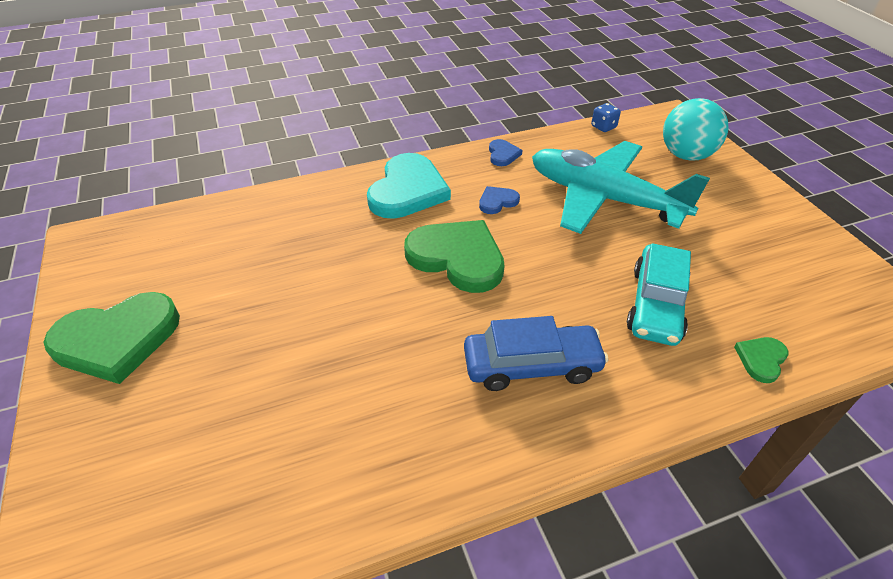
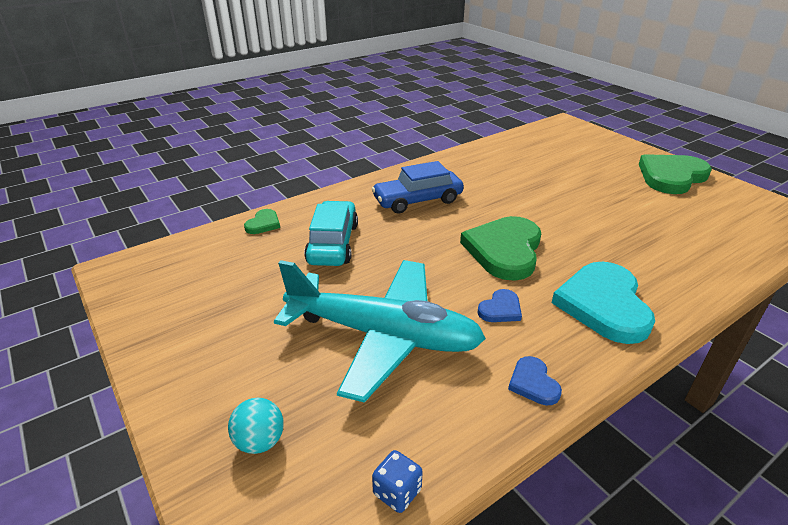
camera: 165 degrees right, 10 degrees down
(457, 258) = (504, 250): green heart -> green heart turned 90 degrees clockwise
(686, 155) = (260, 441): turquoise ball -> turquoise ball, size x0.55

